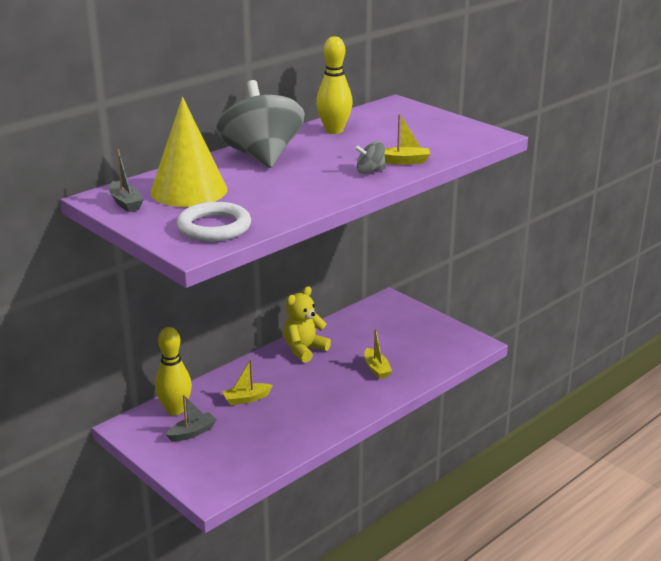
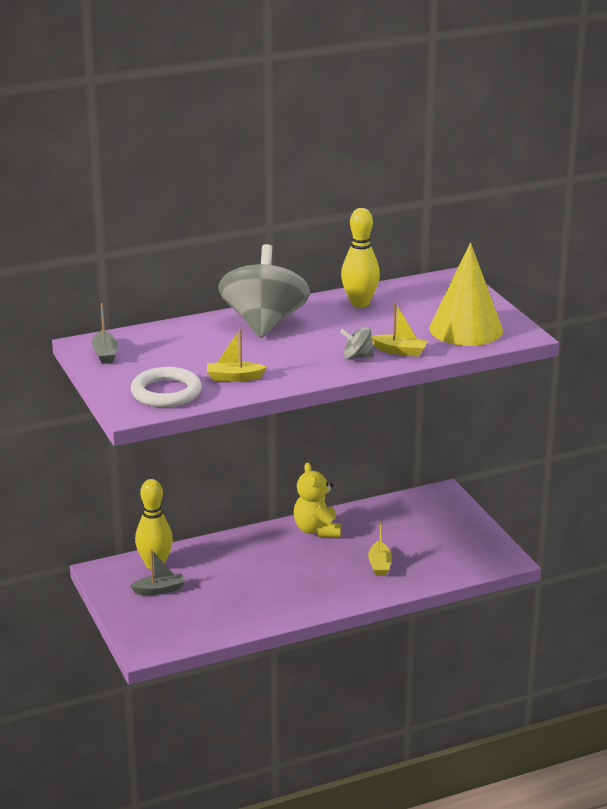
camera: 20 degrees right, 0 degrees up
(189, 191) = (170, 350): yellow cone -> yellow cone (466, 329)
(246, 399) = (229, 568): yellow boat -> yellow boat (234, 377)
(304, 350) = (317, 530): yellow teddy bear -> yellow teddy bear turned 75 degrees counterclockwise

